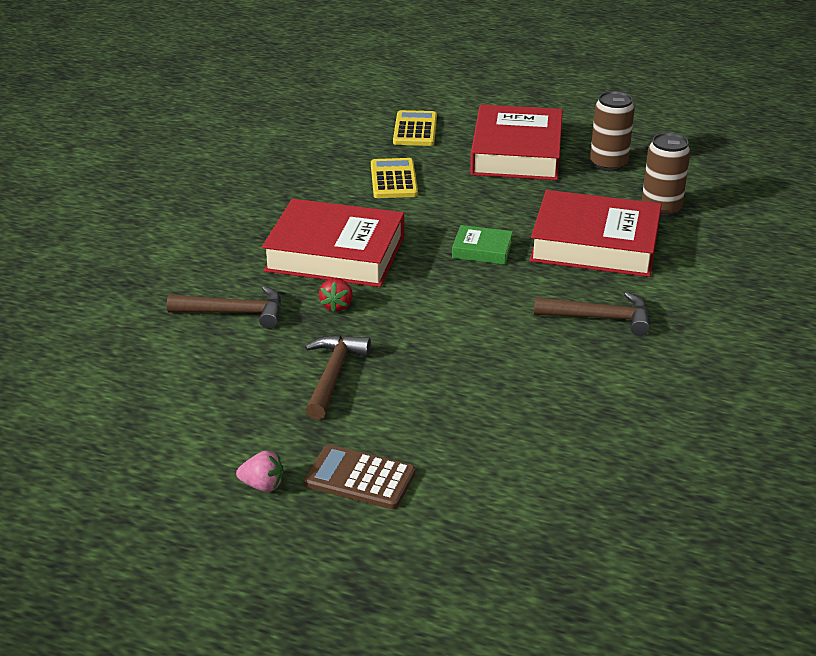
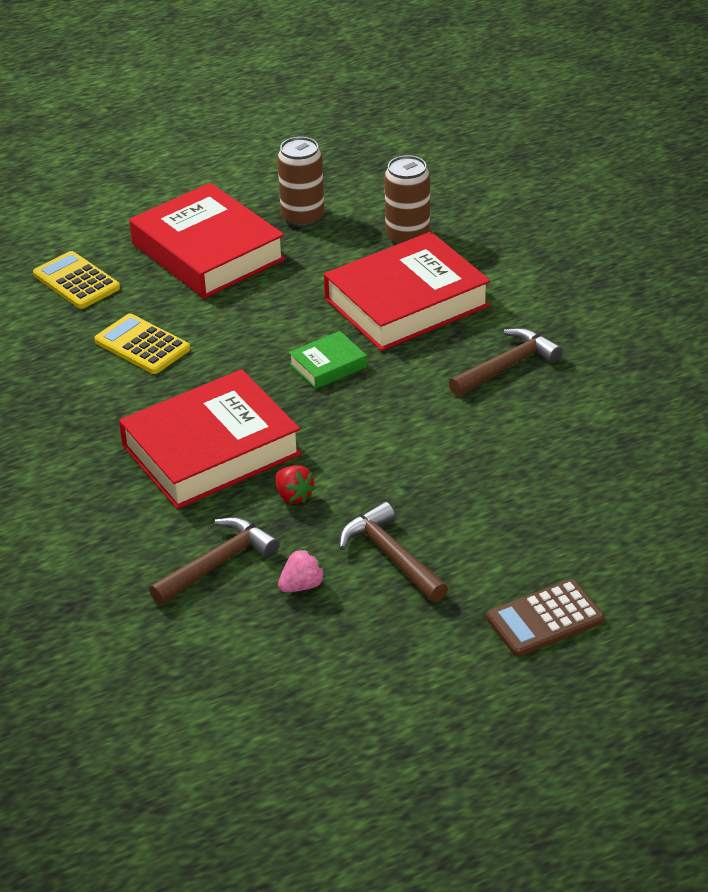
camera: 45 degrees left, 5 degrees up
(263, 485) = (487, 680): pink strawberry -> pink strawberry (302, 585)

